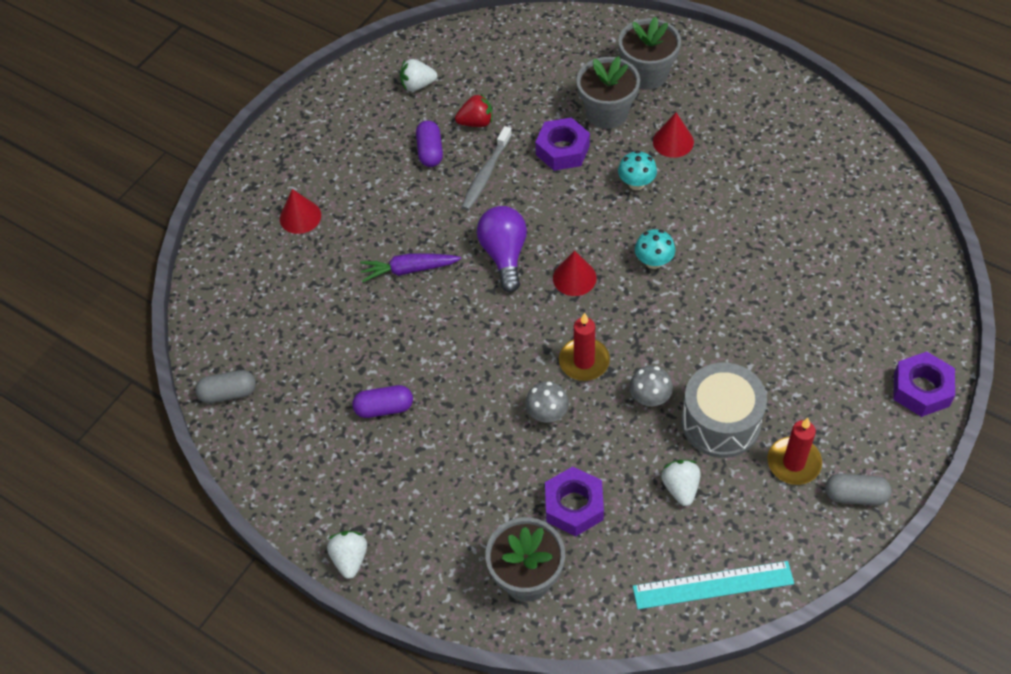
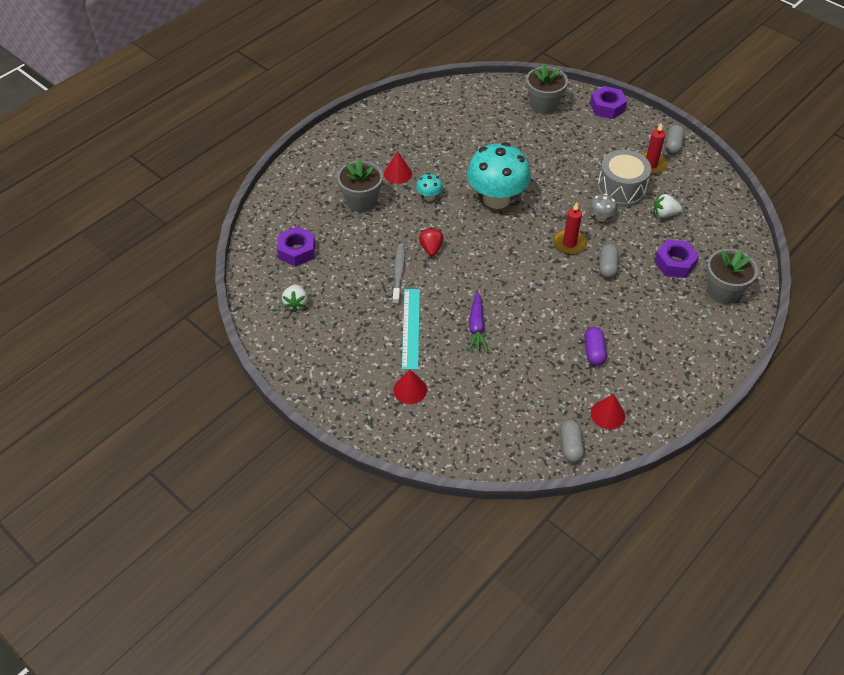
camera: 85 degrees left, 5 degrees down
(350, 559) = (710, 381): white strawberry -> none
(430, 151) = (367, 302): purple capsule -> none
(476, 122) = (346, 273): red strawberry -> red strawberry (431, 248)
(486, 174) = (398, 273): grey toothbrush -> grey toothbrush turned 120 degrees counterclockwise
(504, 255) = (474, 272): purple light bulb -> none
(547, 414) = (607, 267): grey mushroom -> grey capsule
(562, 150) = (388, 229): purple nut -> purple nut (297, 251)
(574, 278) = (501, 239): red cone -> red cone (607, 414)
(647, 74) = (332, 176): grey flower pot -> grey flower pot (543, 105)
(653, 261) = (496, 199): turquoise mushroom -> turquoise mushroom, size x2.34
(713, 585) = (727, 211): turquoise ruler -> turquoise ruler (411, 328)

